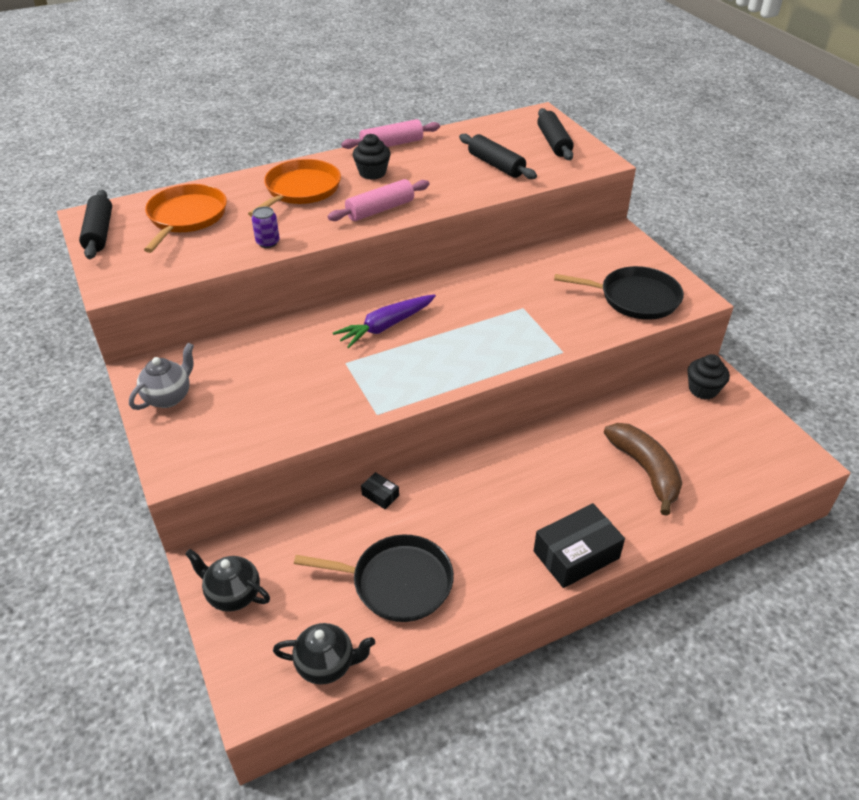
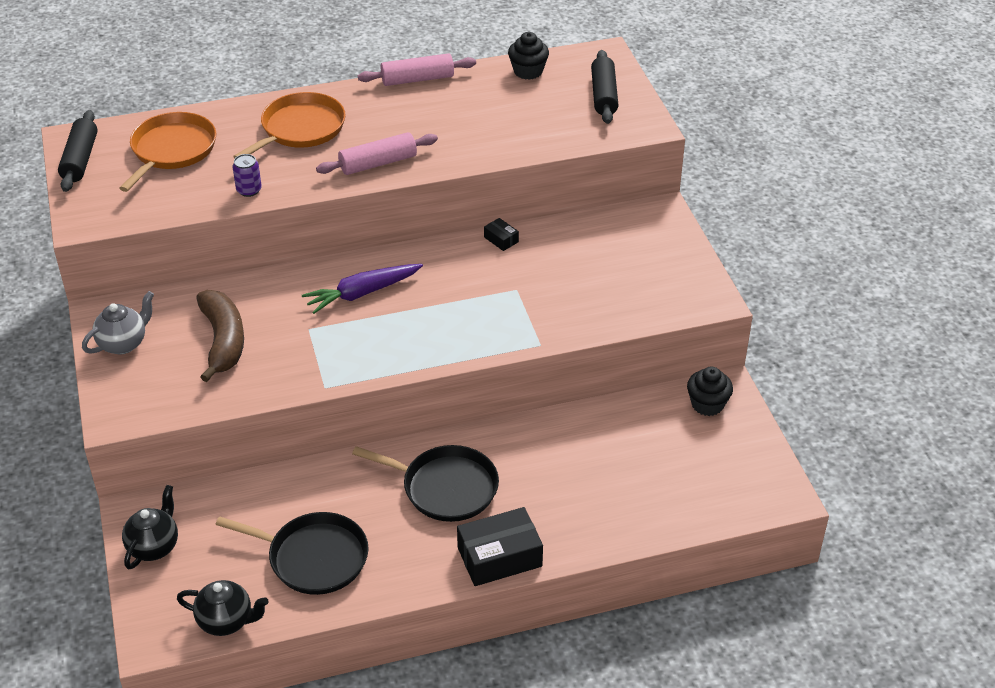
camera: 10 degrees right, 0 degrees up
(233, 595) = (154, 546): black teapot -> black teapot turned 75 degrees clockwise
(372, 173) = (384, 115): black cupcake -> black cupcake (528, 71)
(380, 495) = (321, 471): black box -> black box (501, 239)
(496, 165) = (525, 119): black rolling pin -> none
(635, 298) = (645, 292): black pan -> black pan (445, 487)
(645, 470) = (605, 483): brown banana -> brown banana (223, 341)

